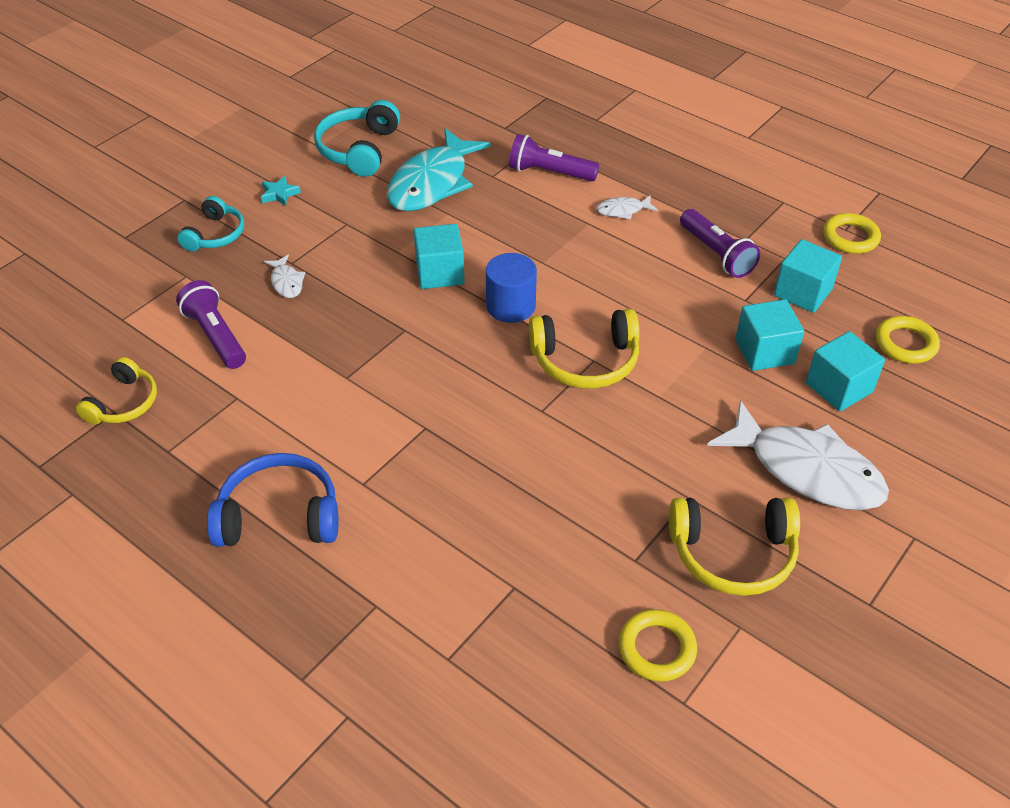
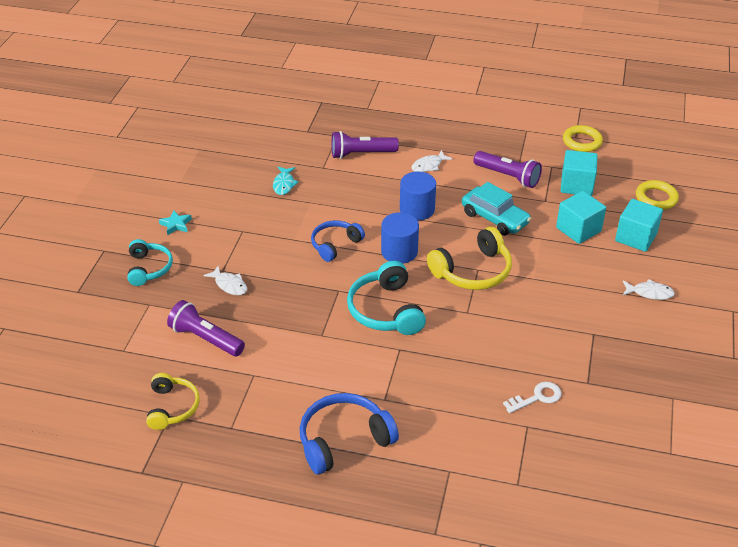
camera: 25 degrees left, 5 degrees down
(358, 149) = (212, 176): turquoise headphones -> turquoise headphones (385, 310)
(432, 183) = (284, 184): turquoise fish -> turquoise fish, size x0.43
(440, 273) = (335, 244): turquoise cube -> blue headphones
(553, 554) = (537, 397): none -> white key
(570, 260) = (417, 209): none -> blue cylinder
(656, 648) = (635, 429): yellow ring -> none
(661, 302) = (495, 218): none -> turquoise car
(733, 554) = (641, 358): yellow headphones -> none
(806, 470) = (649, 293): white fish -> white fish, size x0.43

